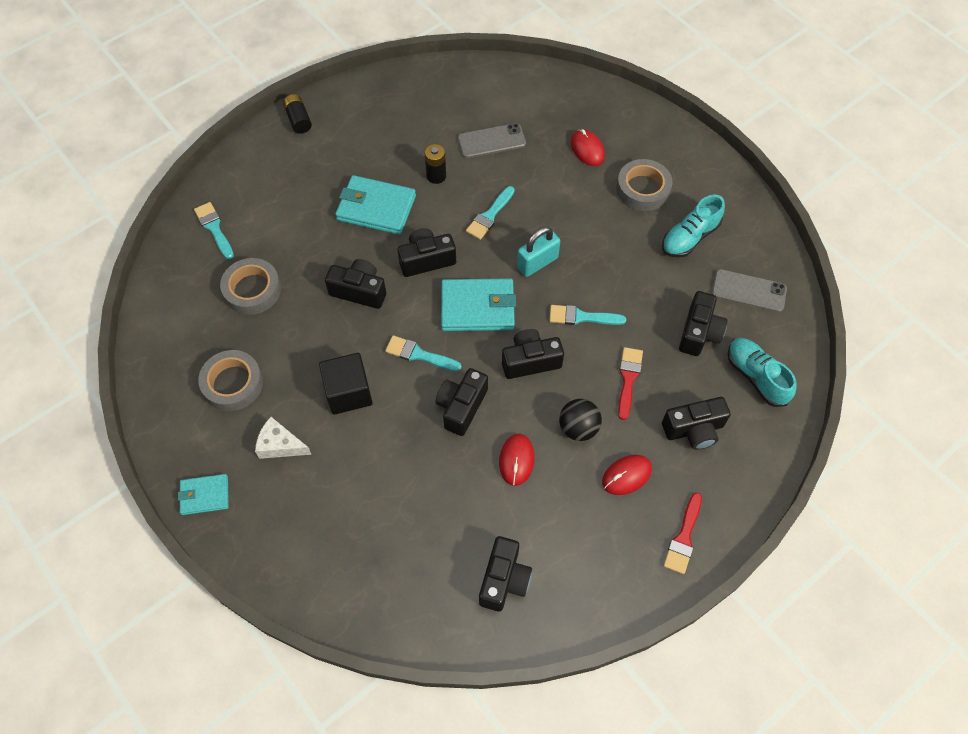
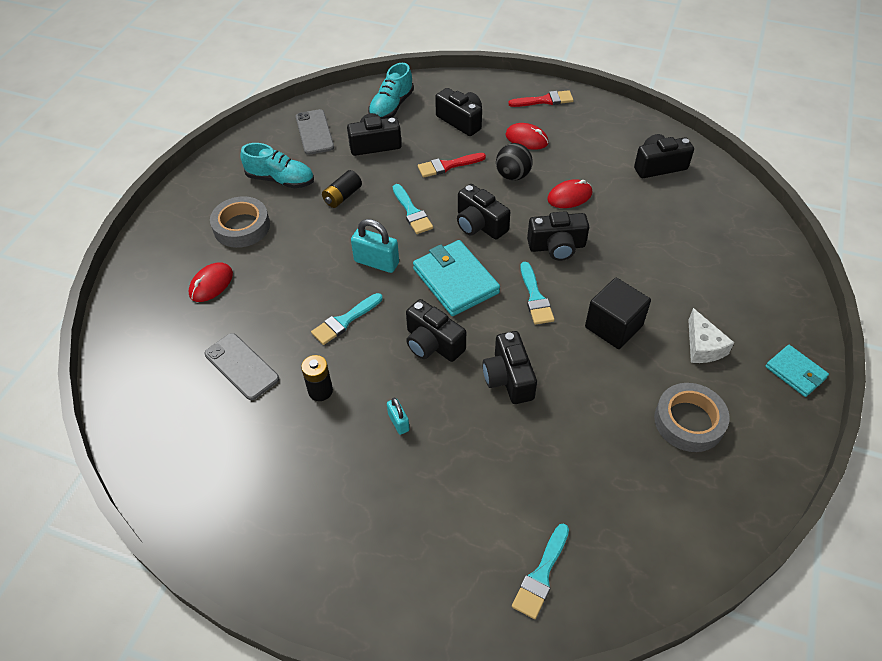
camera: 120 degrees left, 10 degrees down
(252, 290) = (583, 475): grey tape -> none
(298, 120) = (315, 593): black battery -> black battery (342, 196)
(376, 208) = (398, 422): turquoise wallet -> turquoise padlock
(489, 216) = (345, 321): turquoise brush -> turquoise brush turned 135 degrees clockwise

